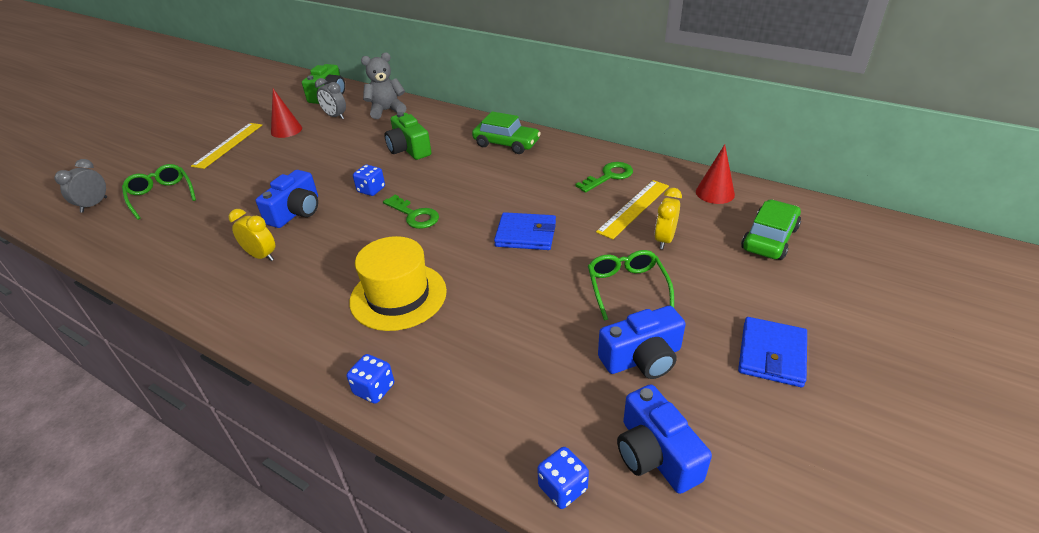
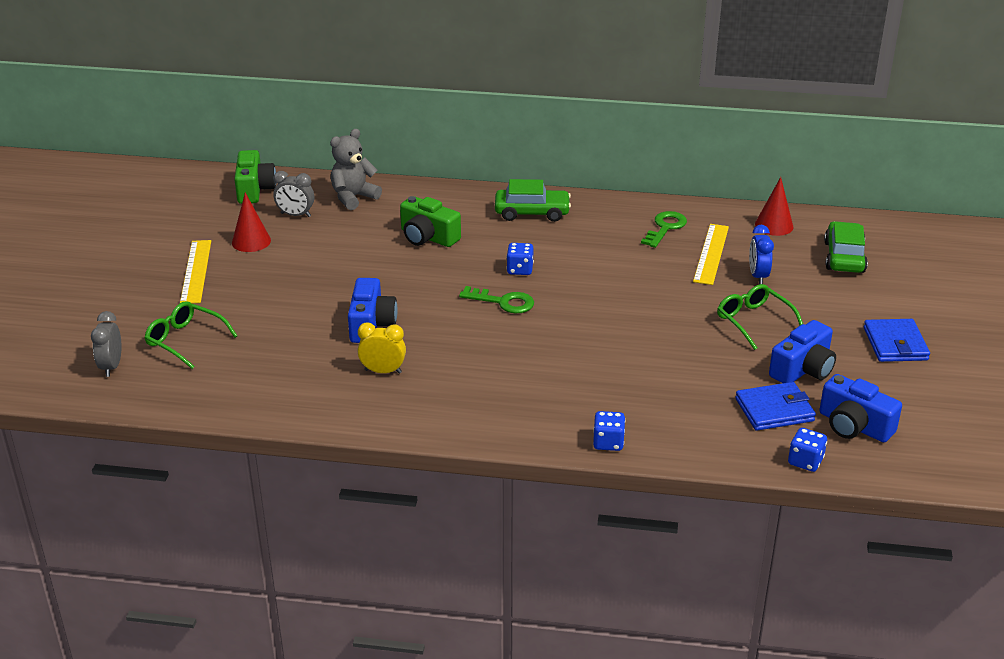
camera: 25 degrees left, 5 degrees down
(371, 190) = (430, 287): blue dice -> blue dice (520, 269)
(398, 296) = (559, 373): yellow hat -> none
(526, 234) = (630, 297): blue wallet -> blue wallet (774, 410)
(664, 240) = (758, 276): yellow clock -> blue clock

